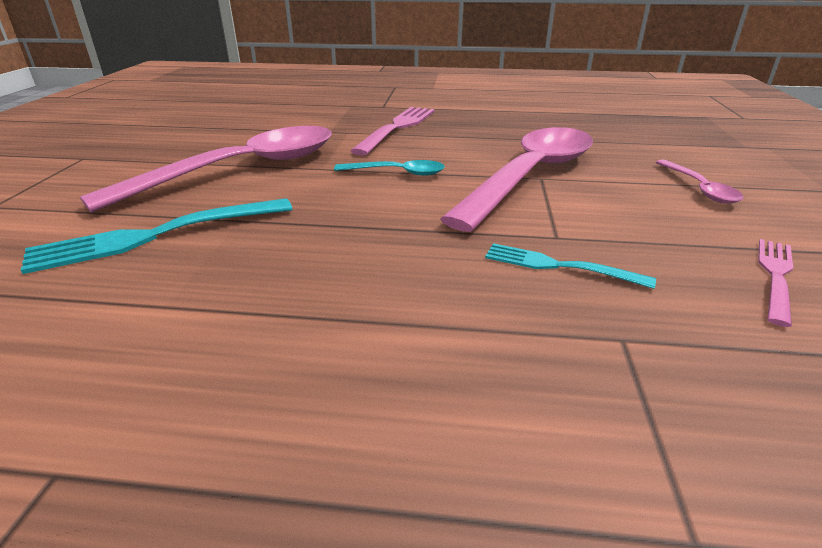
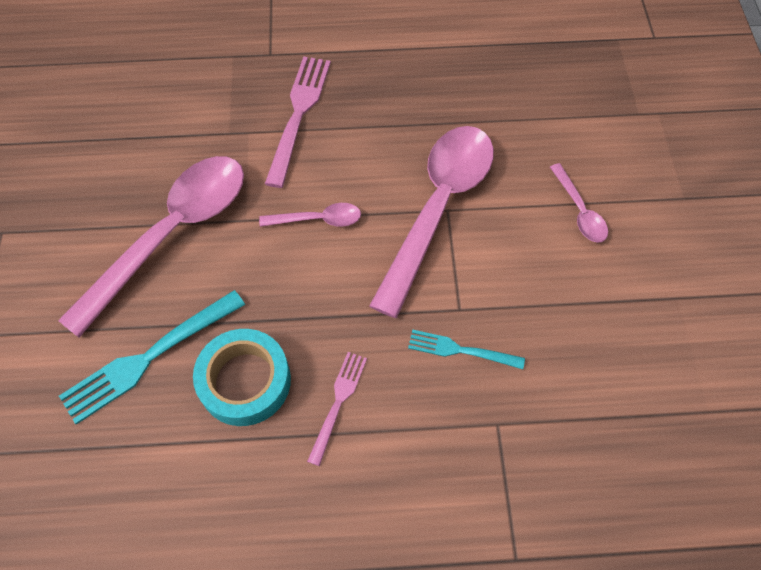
camera: 10 degrees left, 30 degrees up
(260, 262) = (245, 381): none -> turquoise tape
(397, 173) = (318, 219): turquoise spoon -> pink spoon
(775, 276) = (606, 339): pink fork -> pink fork (338, 403)

